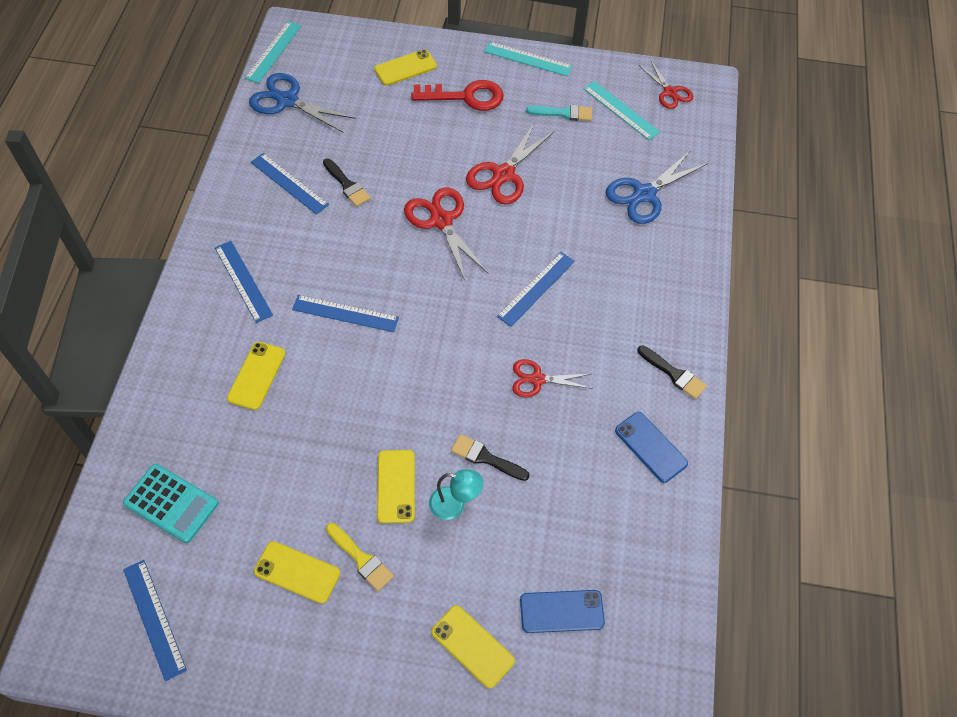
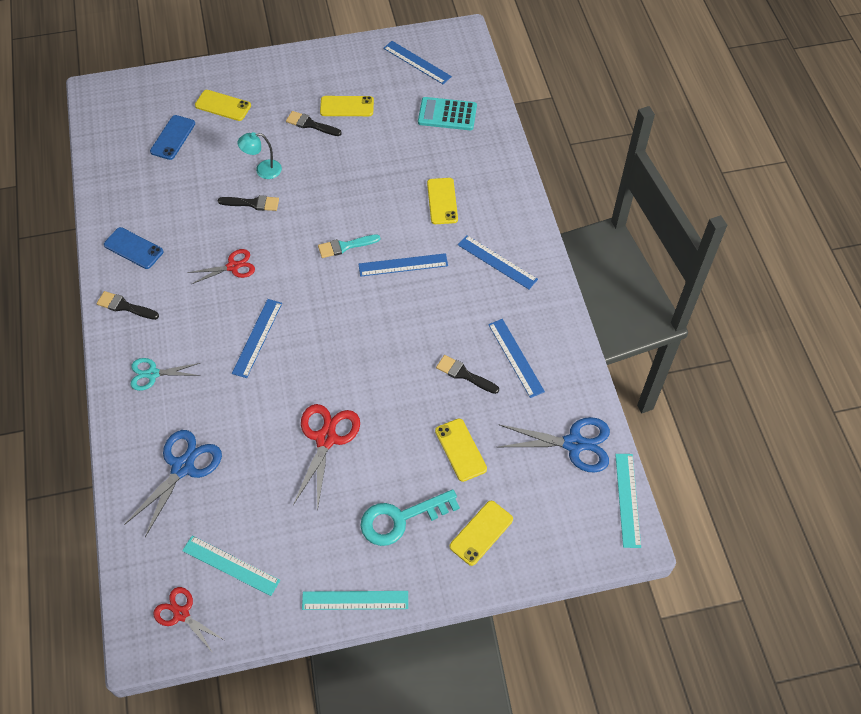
camera: 160 degrees right, 0 degrees up
(289, 183) = (515, 357): blue ruler -> blue ruler turned 45 degrees clockwise
(361, 559) = (310, 124): yellow brush -> black brush
(396, 486) = (307, 168): yellow phone -> yellow phone (460, 450)
(441, 221) = (363, 370): red scissors -> none
(466, 97) = (400, 519): red key -> turquoise key
(561, 611) = (173, 137): blue phone -> blue phone turned 45 degrees counterclockwise
(564, 113) = (290, 537): turquoise brush -> turquoise brush (345, 246)
(656, 288) = (152, 374): none -> turquoise scissors

